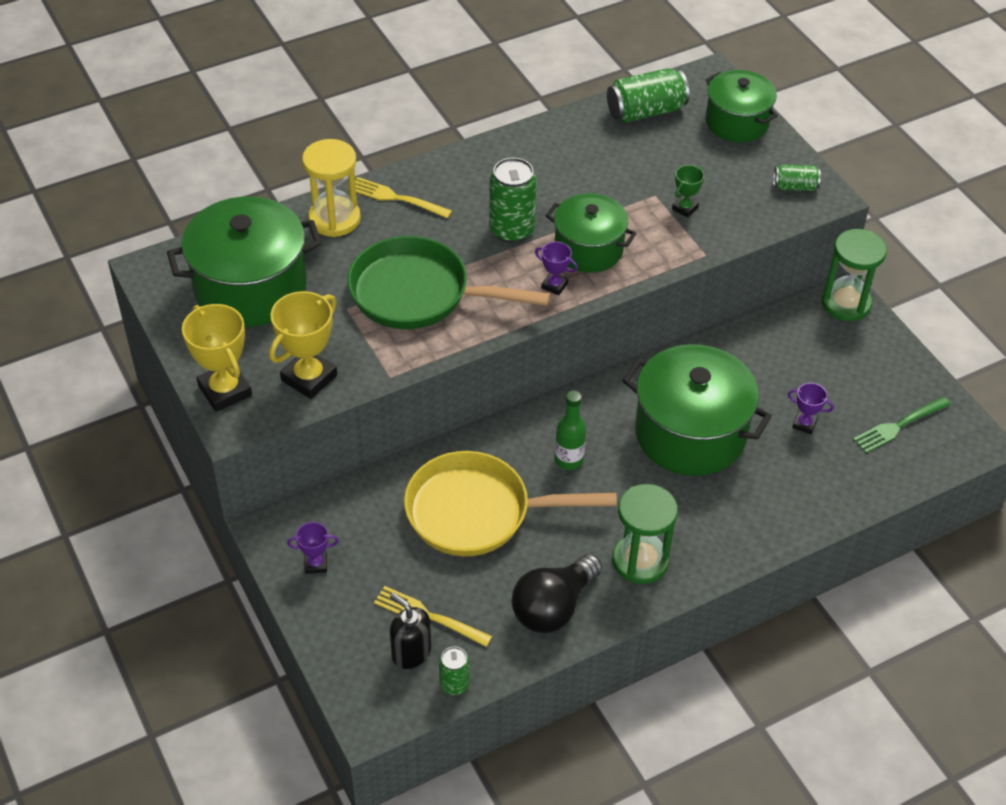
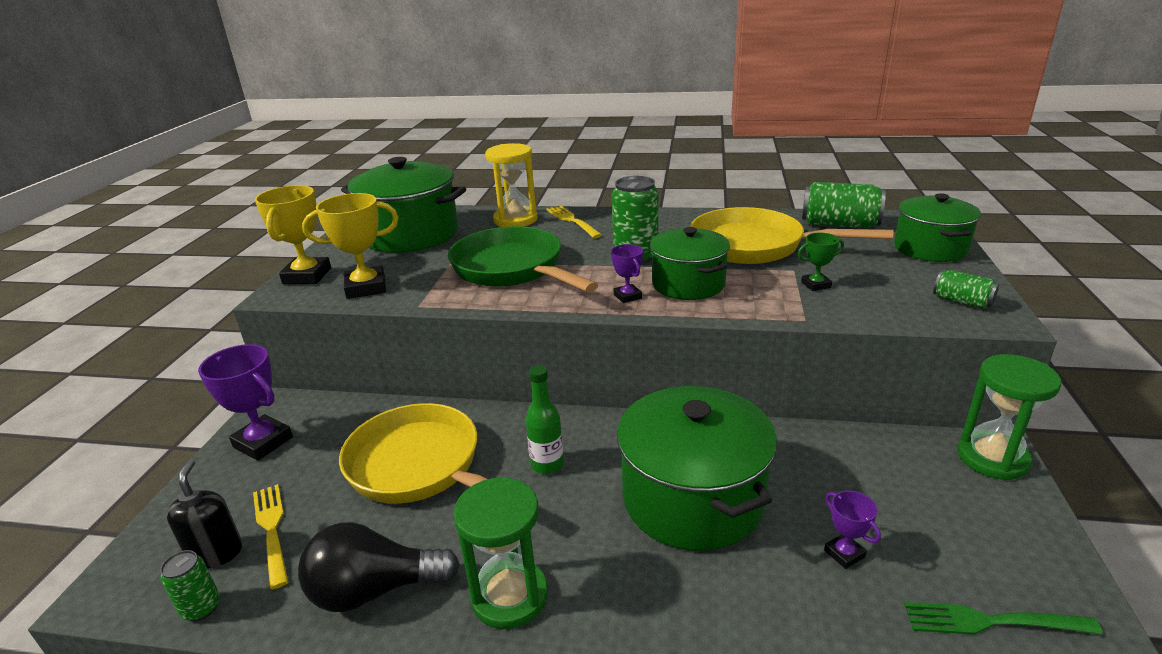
camera: 40 degrees right, 20 degrees down
(316, 564) = (263, 442): purple trophy -> purple trophy, size x1.90
(600, 173) = (755, 246): none -> yellow pan

